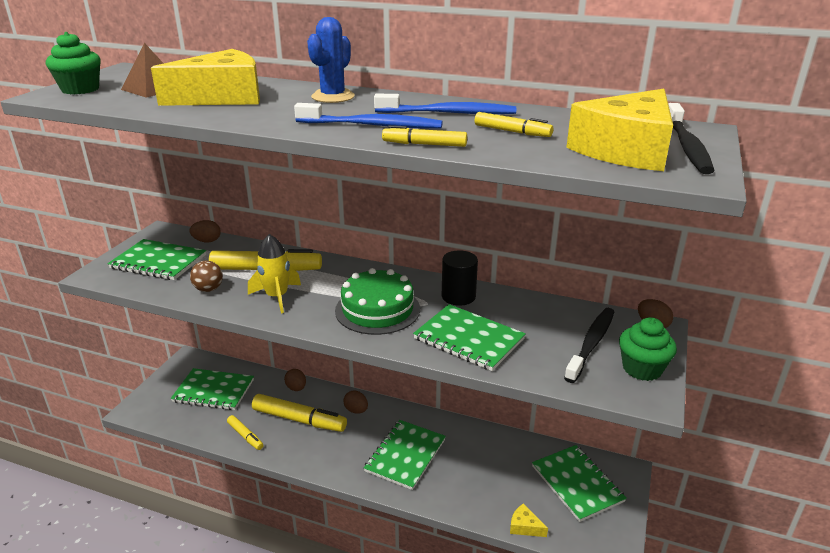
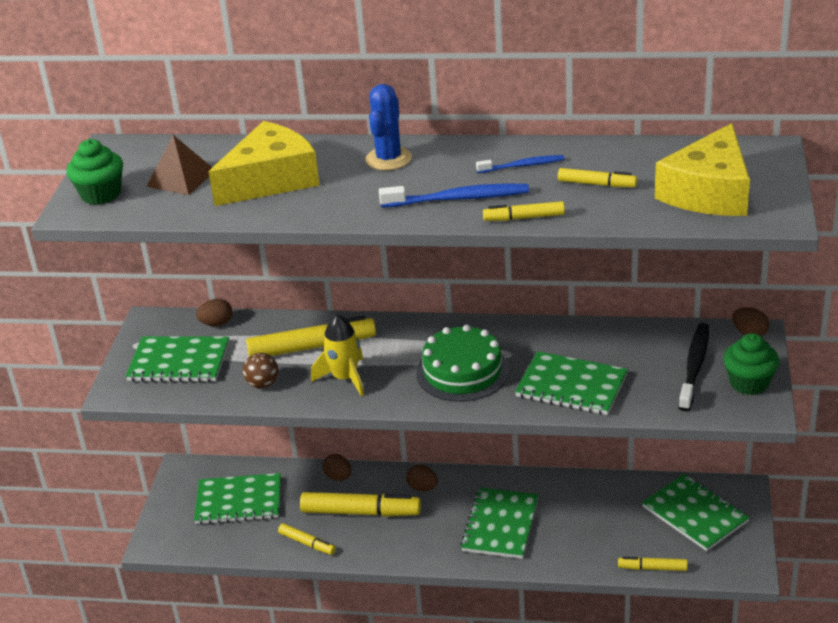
camera: 10 degrees left, 5 degrees up
(448, 113) = (522, 166): blue toothbrush -> blue toothbrush, size x0.61
(458, 296) = (541, 339): black cylinder -> none
(524, 526) = (652, 568): yellow cheese -> yellow marker
(687, 146) = (761, 177): black toothbrush -> none

